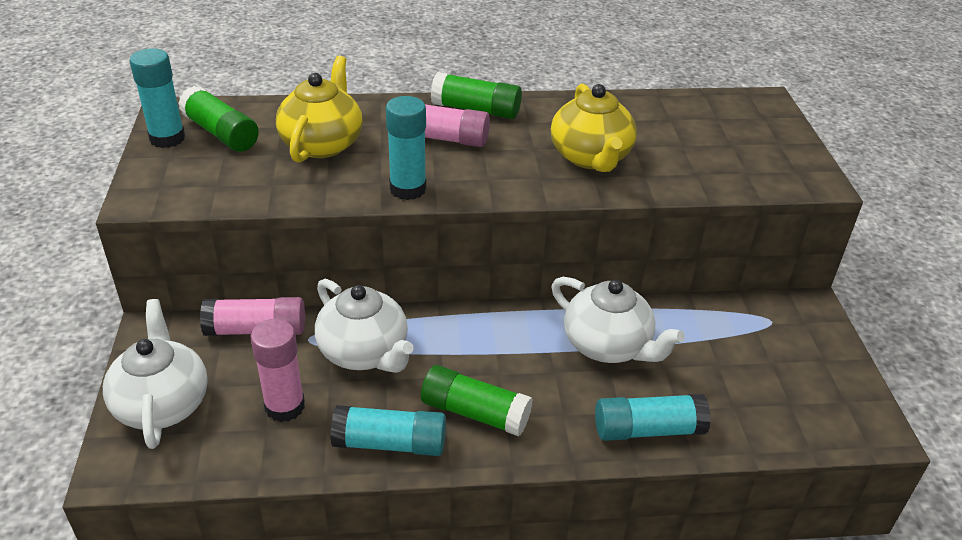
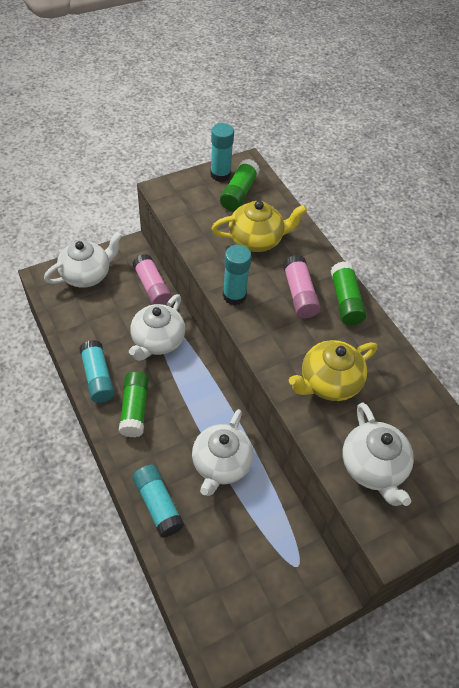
camera: 65 degrees right, 15 degrees up
(285, 406) = (104, 322): pink glue stick -> none
(719, 163) = (372, 467): none -> white teapot

